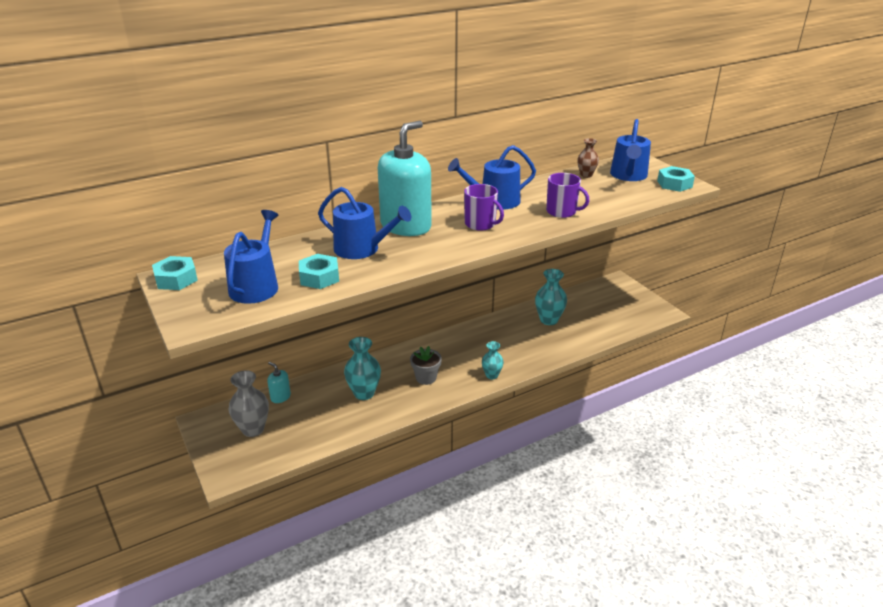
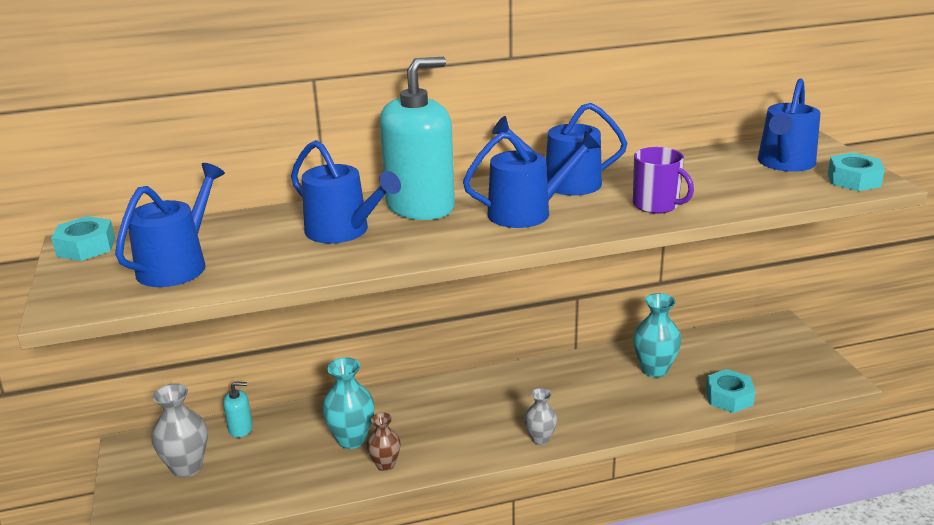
camera: 15 degrees right, 5 degrees down
(280, 397) = (240, 429): turquoise soap dispenser -> turquoise soap dispenser turned 120 degrees clockwise
(319, 277) = (265, 262): turquoise nut -> turquoise nut (729, 397)
(426, 378) = (445, 429): grey flower pot -> none
(481, 224) = (527, 212): purple mug -> blue watering can
(491, 375) = (540, 439): turquoise vase -> grey vase
(586, 175) = (718, 158): brown vase -> brown vase (385, 464)

